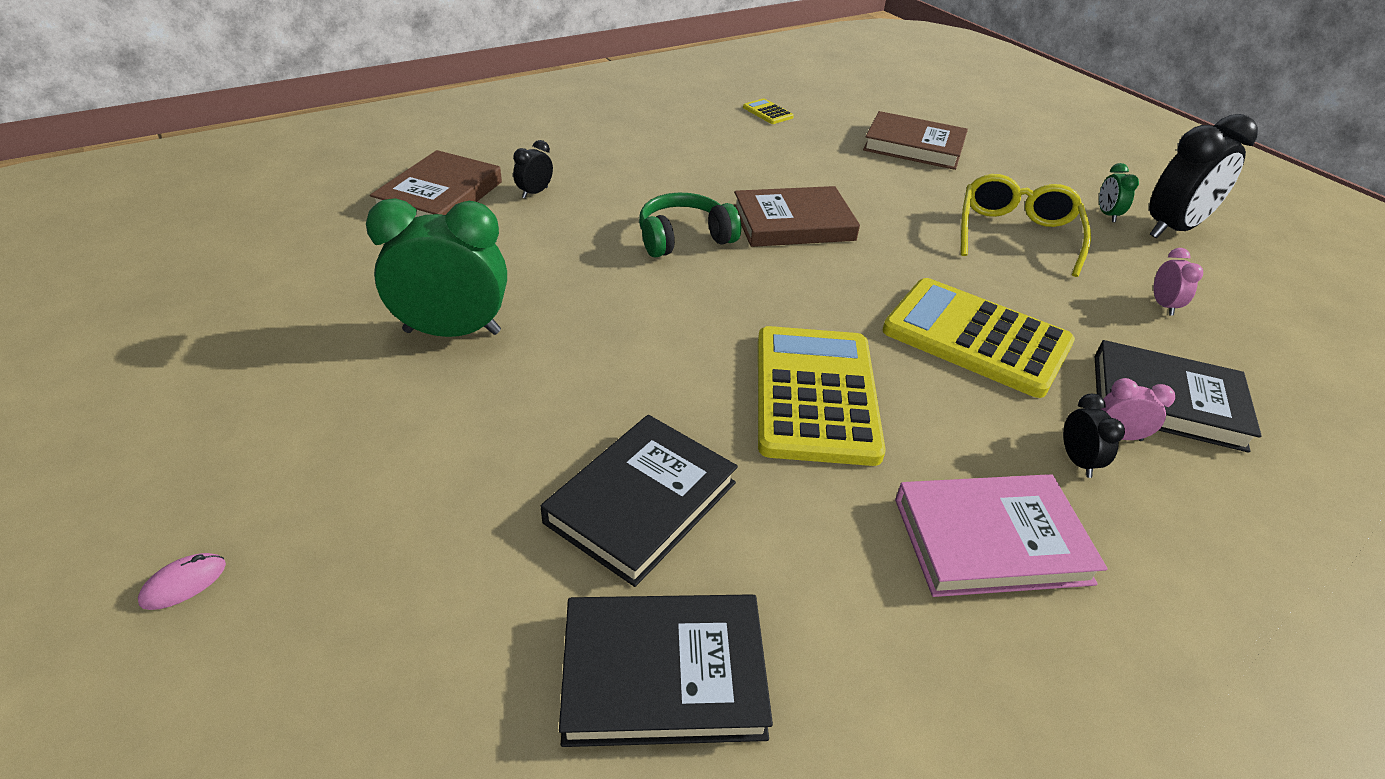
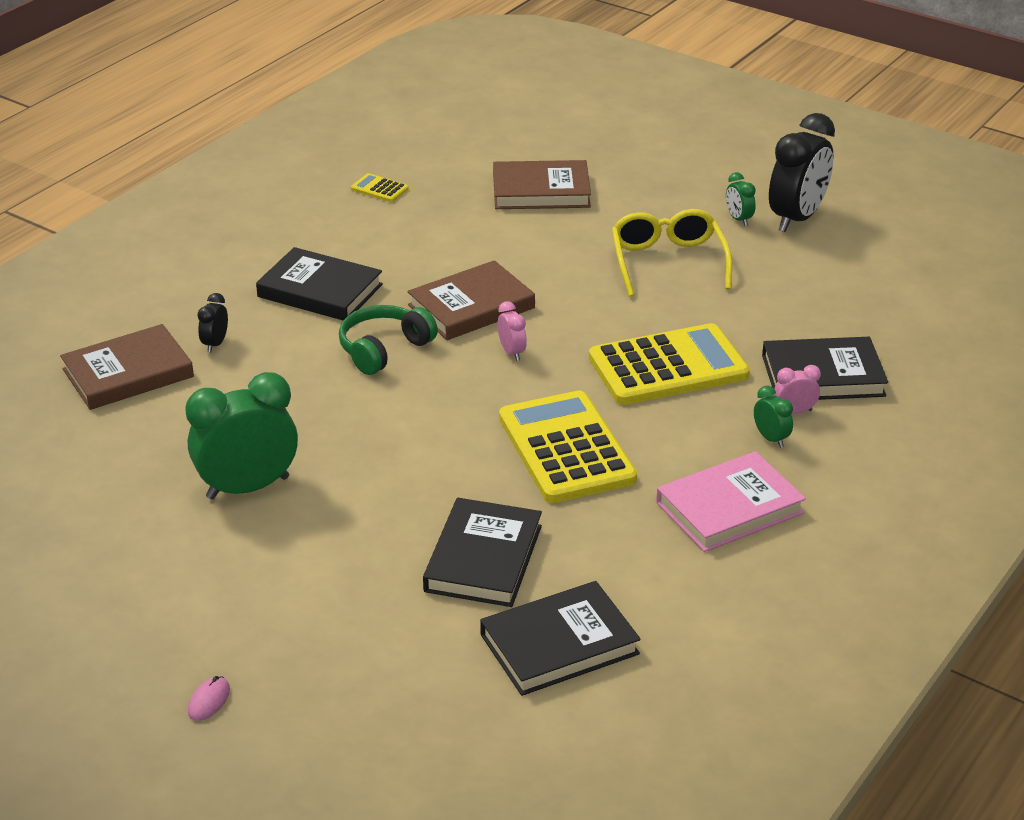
camera: 20 degrees left, 5 degrees down
(440, 196) = (128, 373): brown book -> brown book turned 60 degrees clockwise
(660, 174) = (320, 291): none -> black book
(976, 338) = (668, 367): yellow calculator -> yellow calculator turned 150 degrees clockwise
(1077, 461) = (771, 438): black clock -> green clock
(1163, 305) = (804, 295): pink clock -> pink clock (512, 352)

